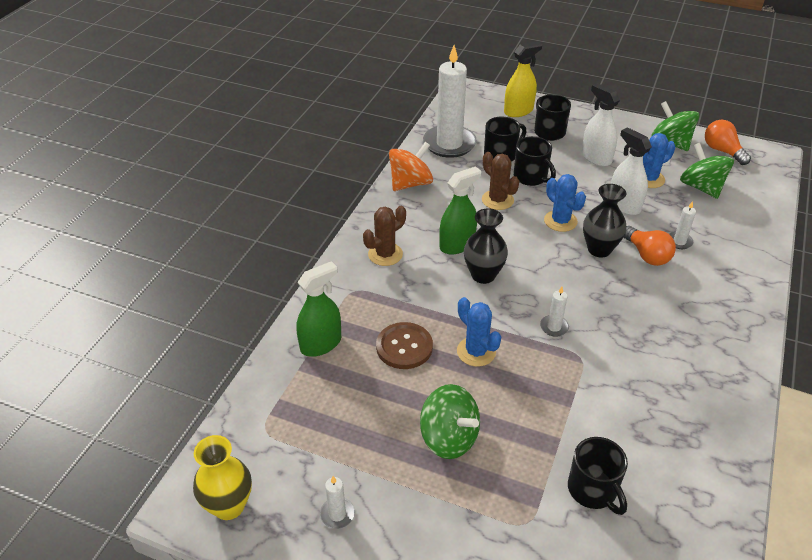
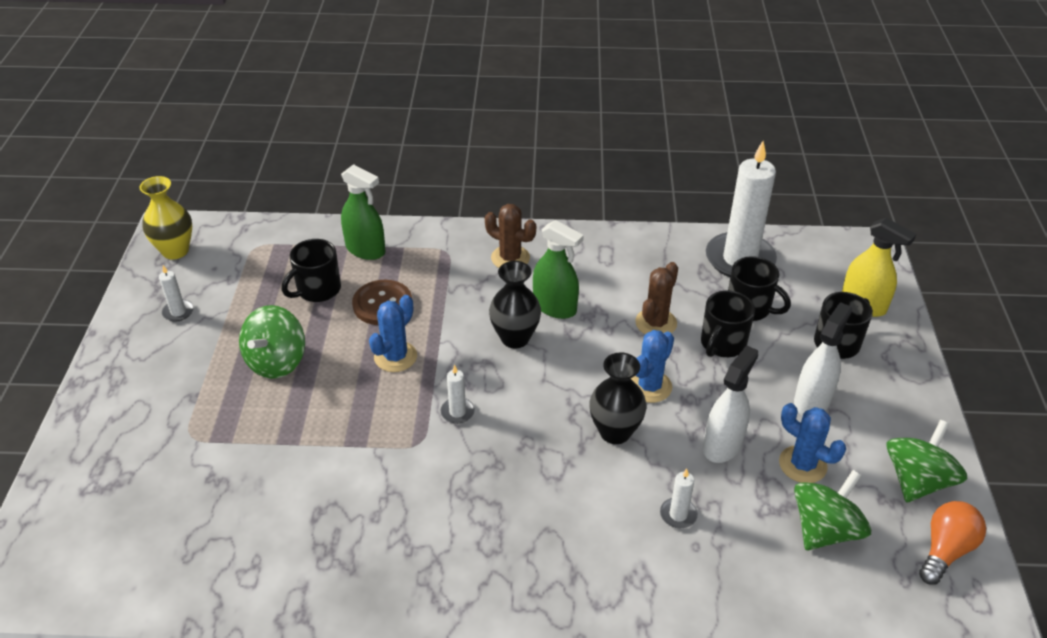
camera: 70 degrees right, 0 degrees up
(410, 183) = (641, 247): orange spinning top -> none
(593, 490) = (238, 480): black mug -> black mug (317, 290)
(647, 255) = (630, 482): orange light bulb -> none

